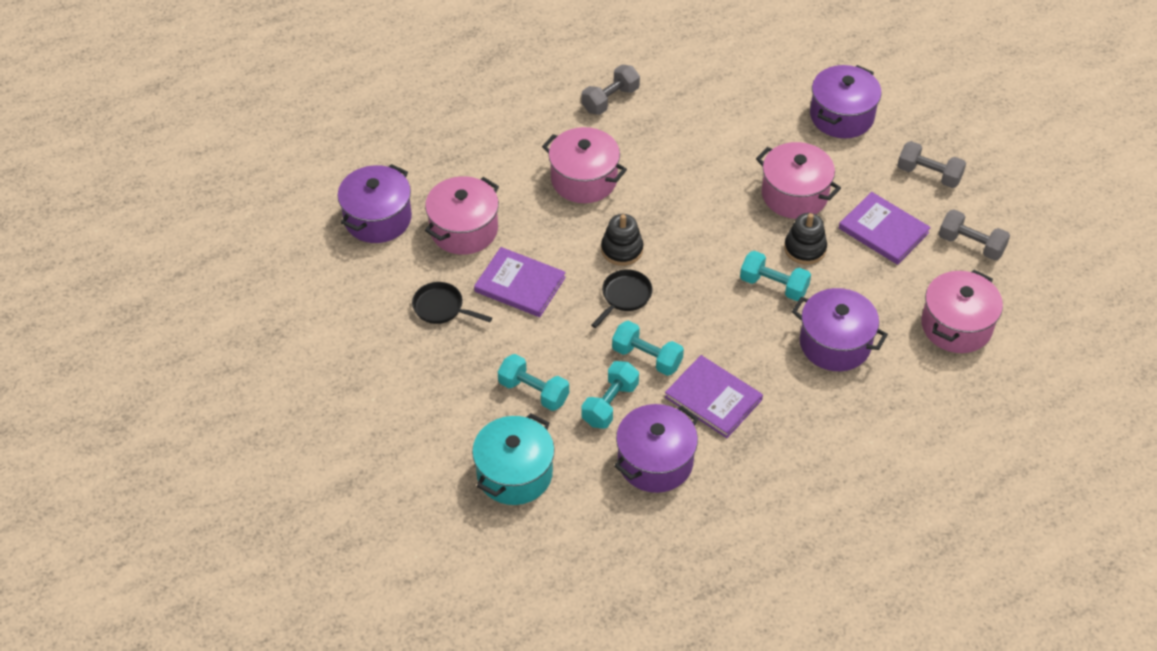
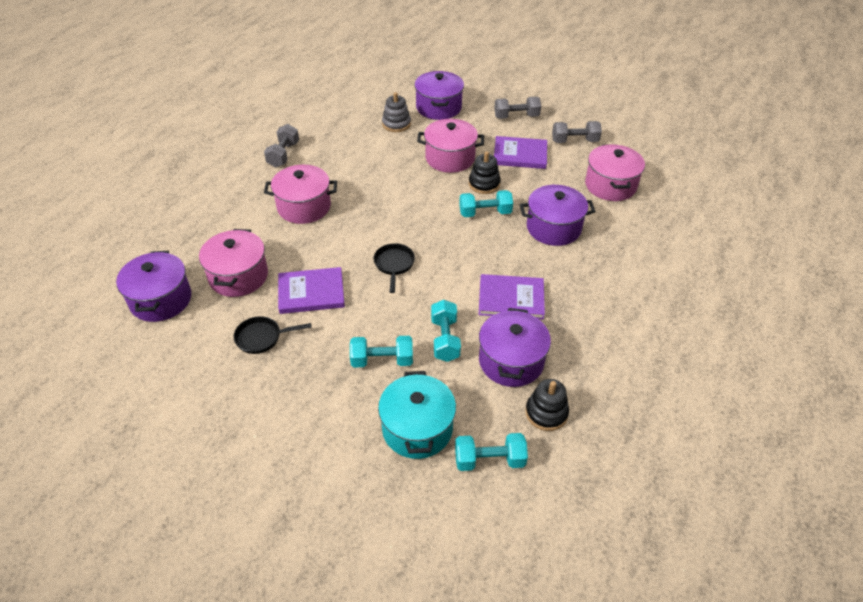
camera: 35 degrees left, 5 degrees down
(622, 249) = (367, 237): black stacking toy -> black stacking toy (546, 413)
(647, 357) = (443, 295): turquoise dumbbell -> turquoise dumbbell (489, 460)
(770, 116) = (396, 124): none -> grey stacking toy

